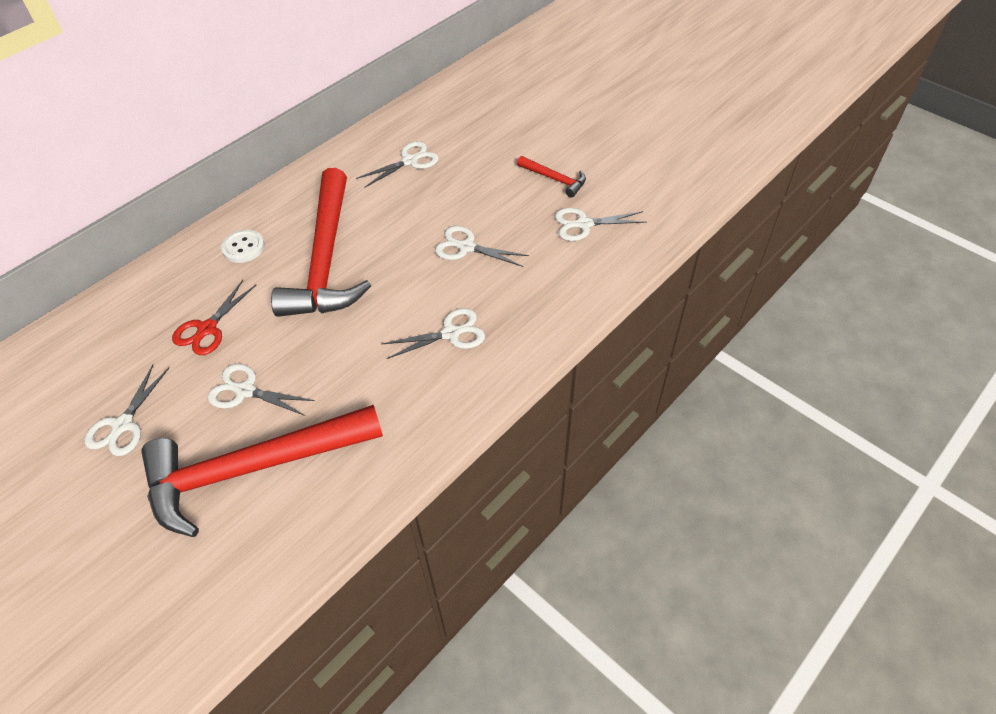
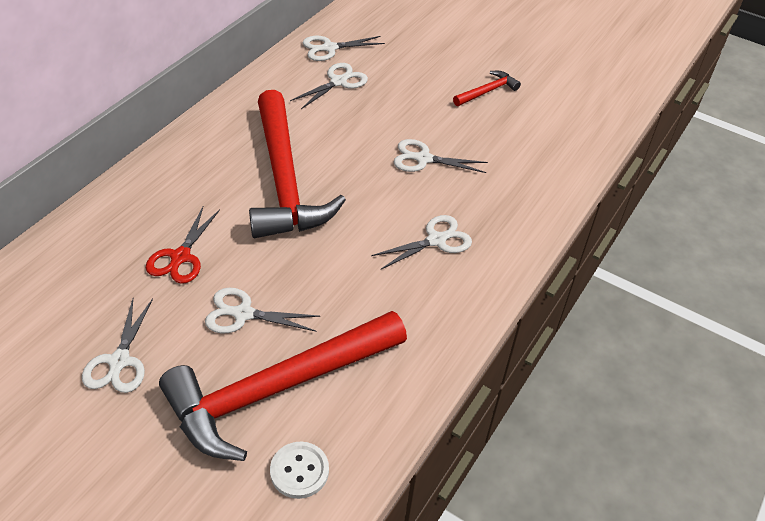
camera: 15 degrees left, 5 degrees down
(243, 247) = (192, 174): white button -> white button (299, 471)
(555, 179) = (487, 91): red hammer -> red hammer turned 60 degrees counterclockwise
(584, 224) = (529, 130): white scissors -> white scissors (329, 48)

